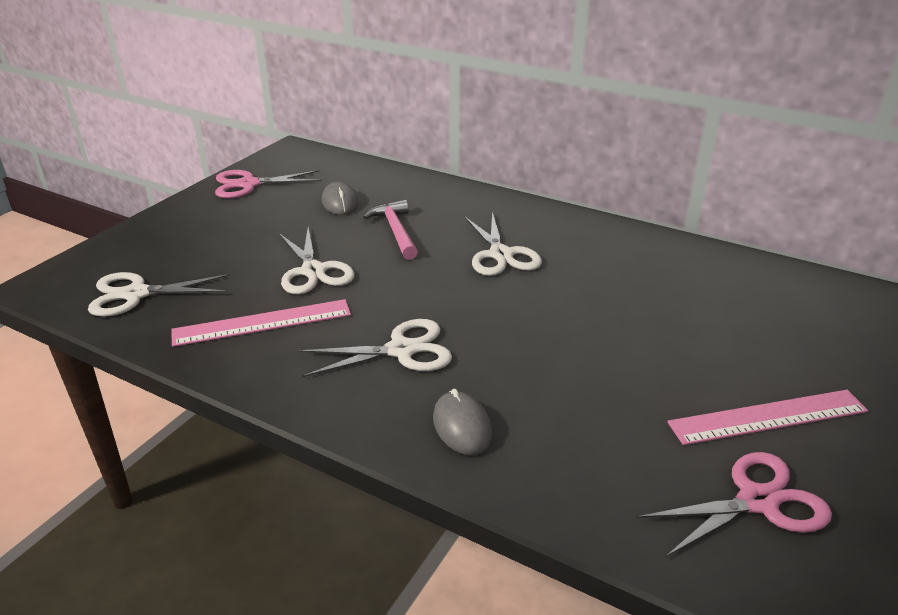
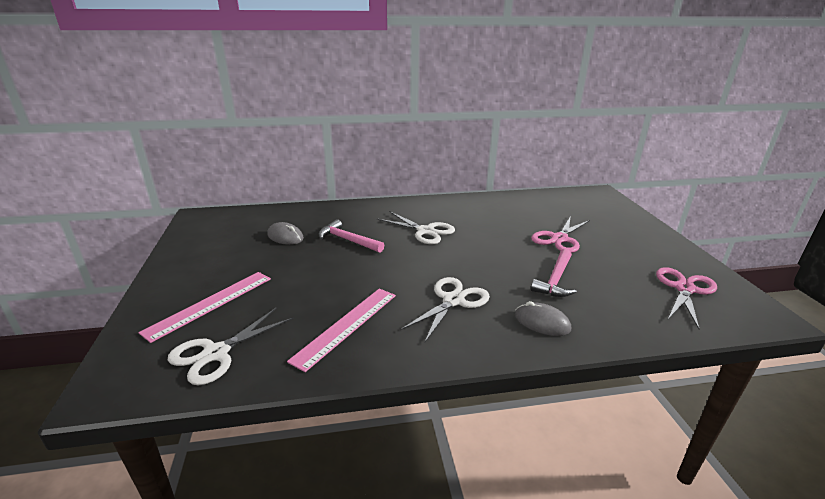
camera: 40 degrees left, 5 degrees down
(249, 184) = (197, 248): pink scissors -> pink scissors (559, 239)
(313, 271) = (331, 281): white scissors -> none
(569, 389) = (555, 280): none -> pink hammer
(768, 417) = (636, 254): pink ruler -> pink ruler (210, 304)

